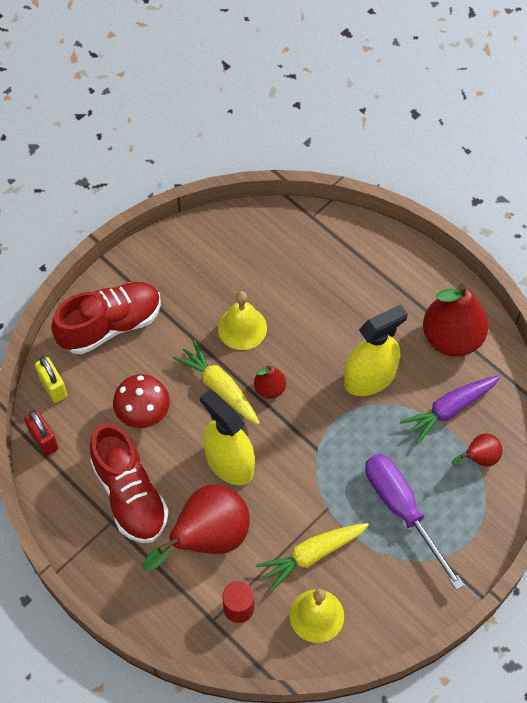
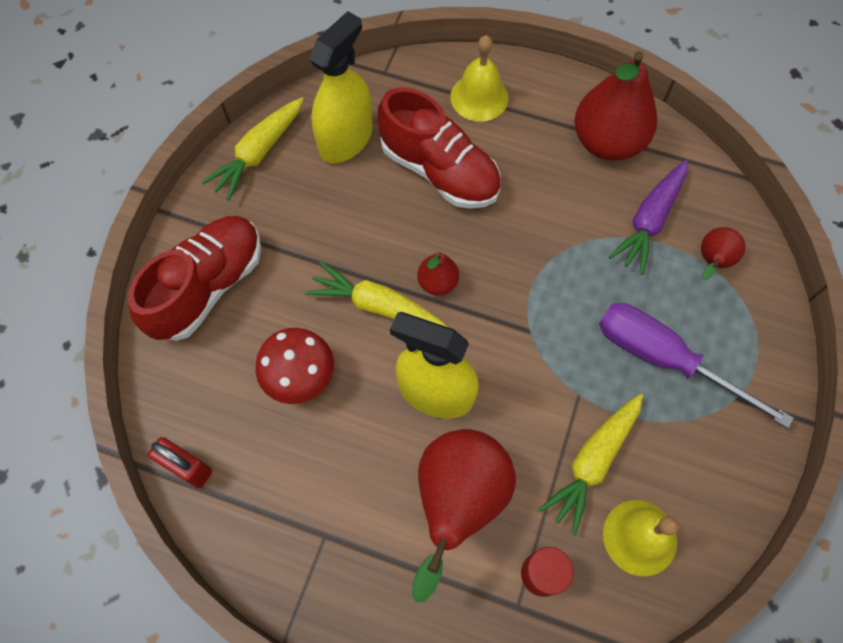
camera: 25 degrees left, 5 degrees up
(53, 387) = (170, 394): yellow padlock -> none
(130, 495) = (333, 489): red shoe -> red shoe (439, 171)
(189, 243) = (259, 153): none -> yellow carrot
(242, 328) = (369, 225): yellow bell -> yellow bell (479, 97)
(370, 378) = (543, 222): yellow spray bottle -> yellow spray bottle (346, 139)

